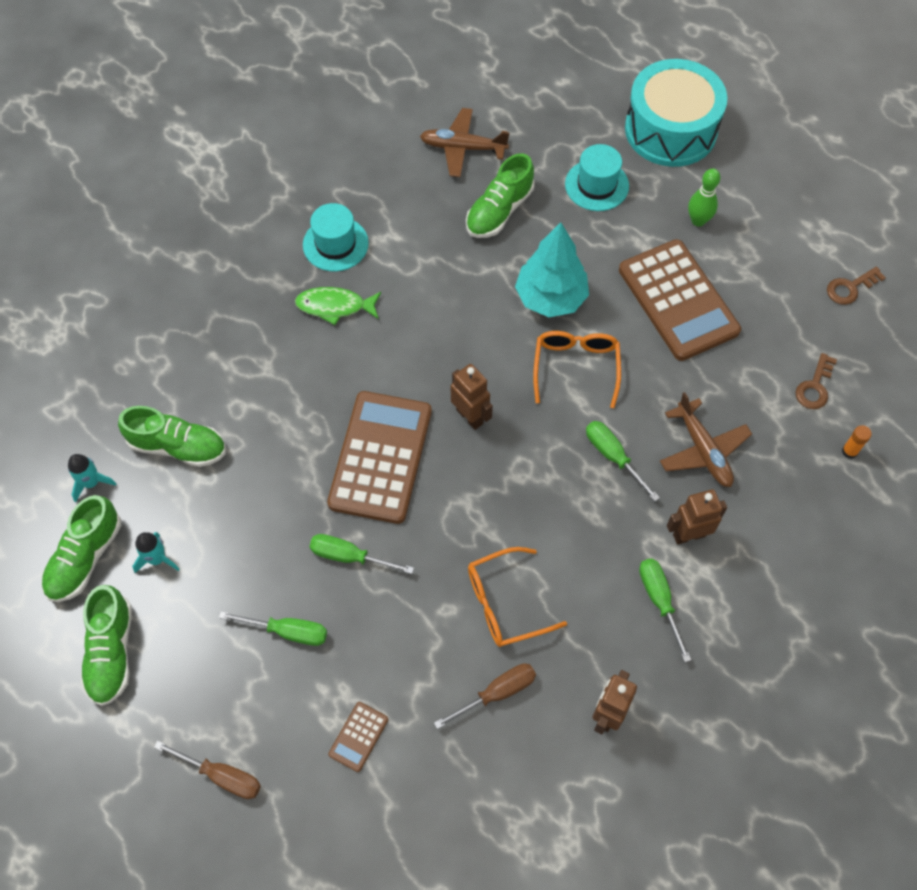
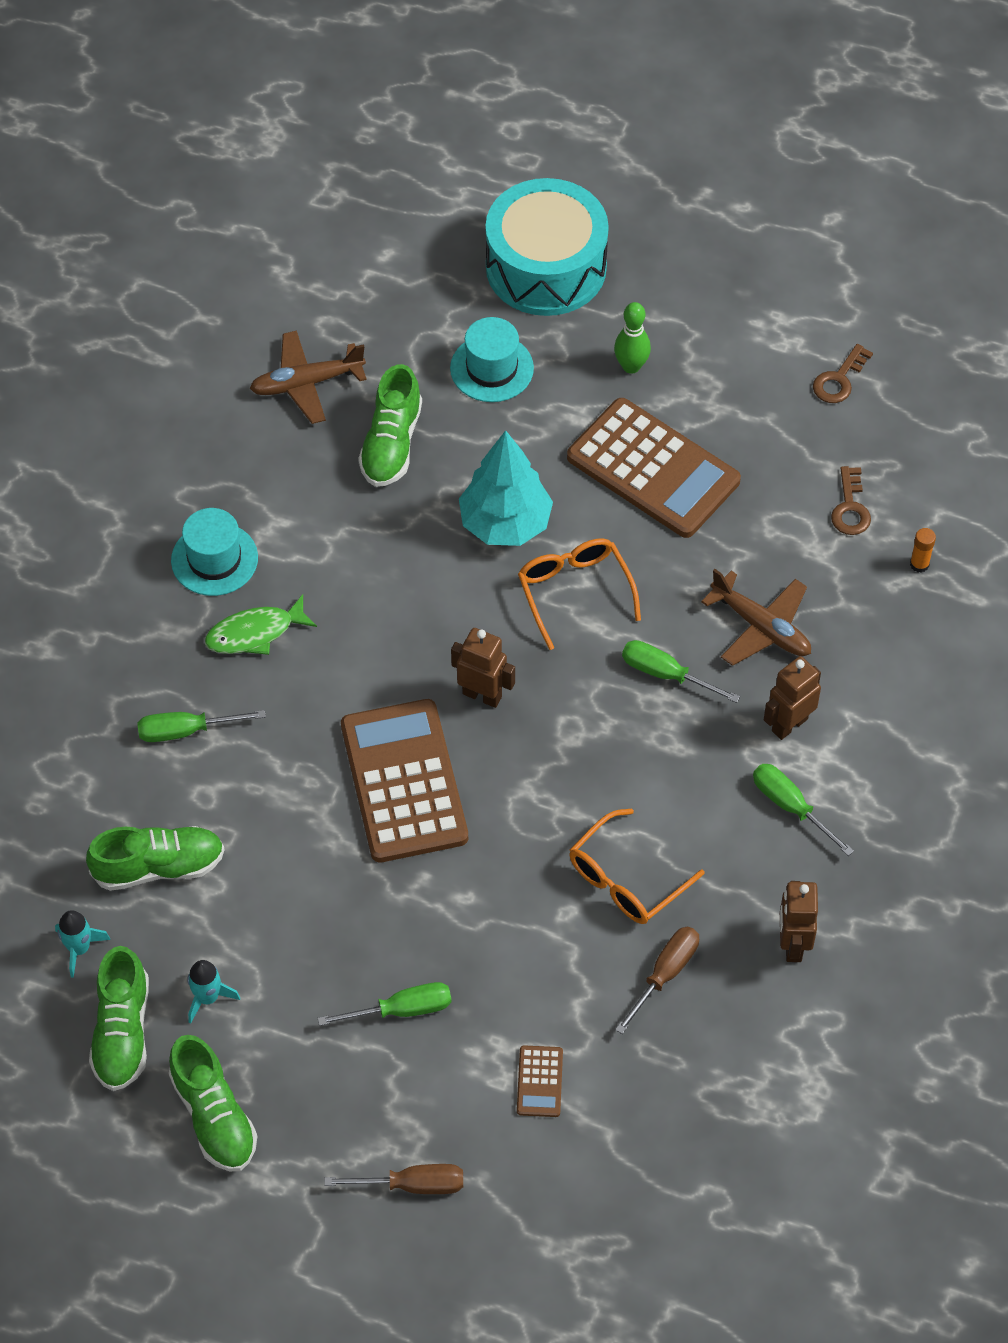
camera: 25 degrees left, 5 degrees down
(349, 556) = (427, 903): green screwdriver -> green screwdriver (186, 731)

